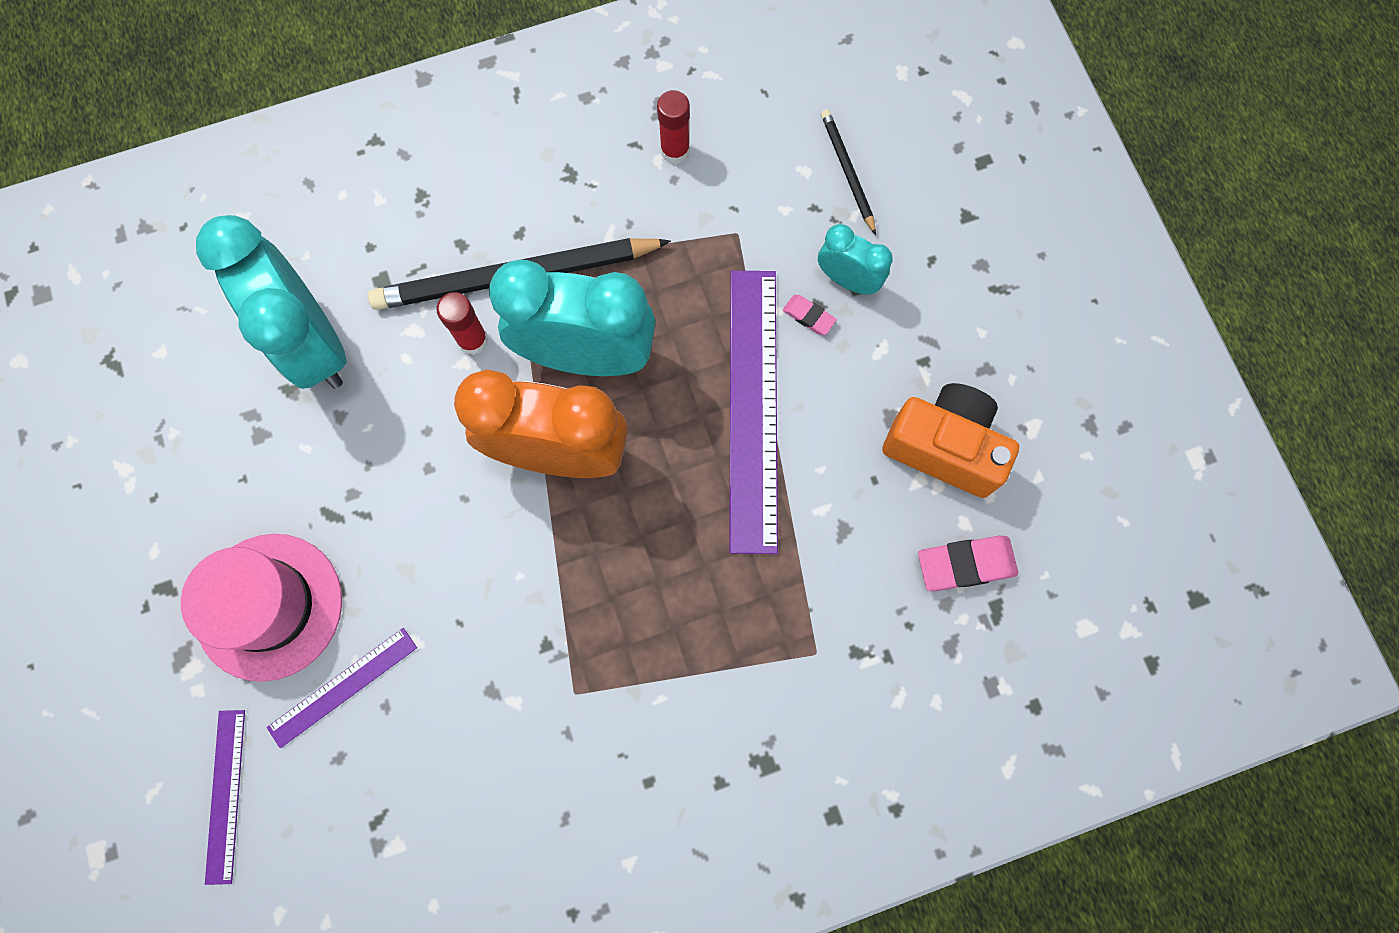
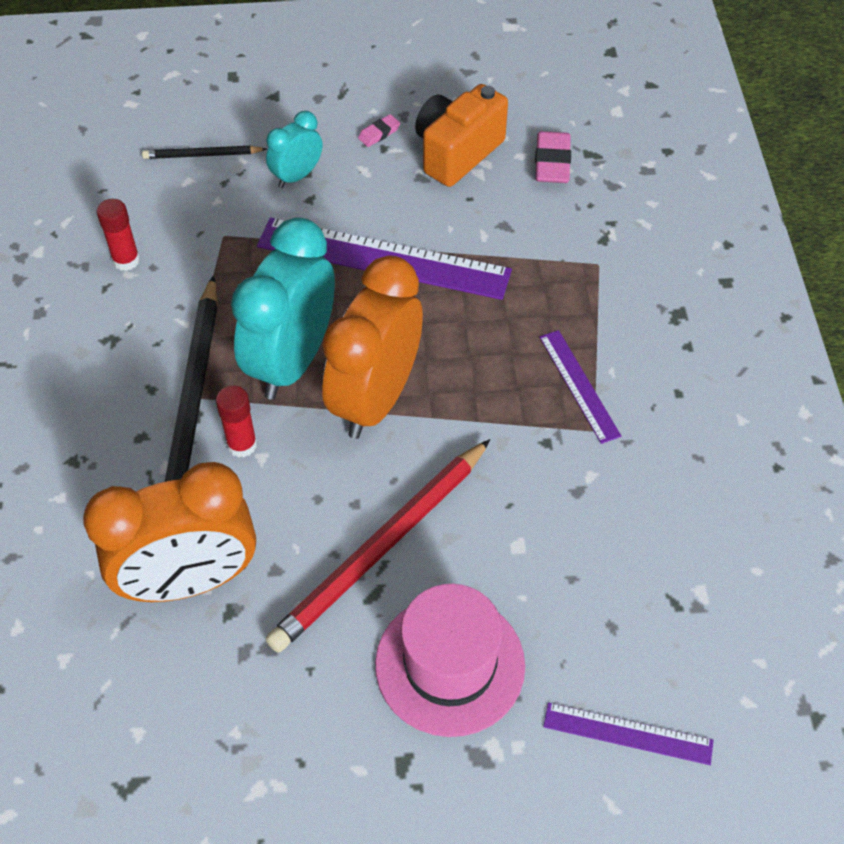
camera: 75 degrees left, 20 degrees down
(313, 343) = (189, 581): turquoise clock -> orange clock
(343, 687) = (545, 611): purple ruler -> purple ruler (579, 385)
(382, 508) = (381, 548): none -> red pencil
(808, 316) = (318, 206): pink eraser -> pink eraser (379, 133)

